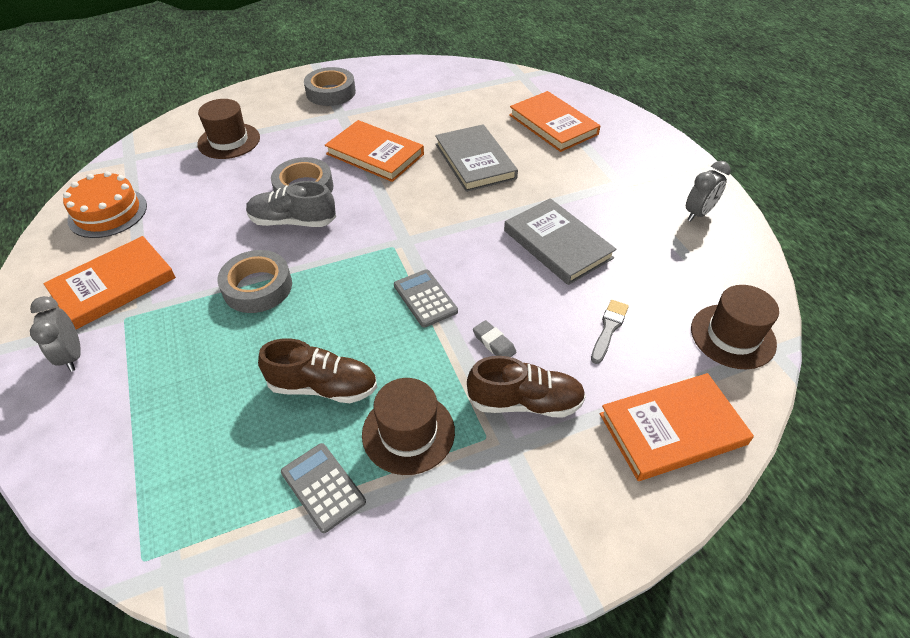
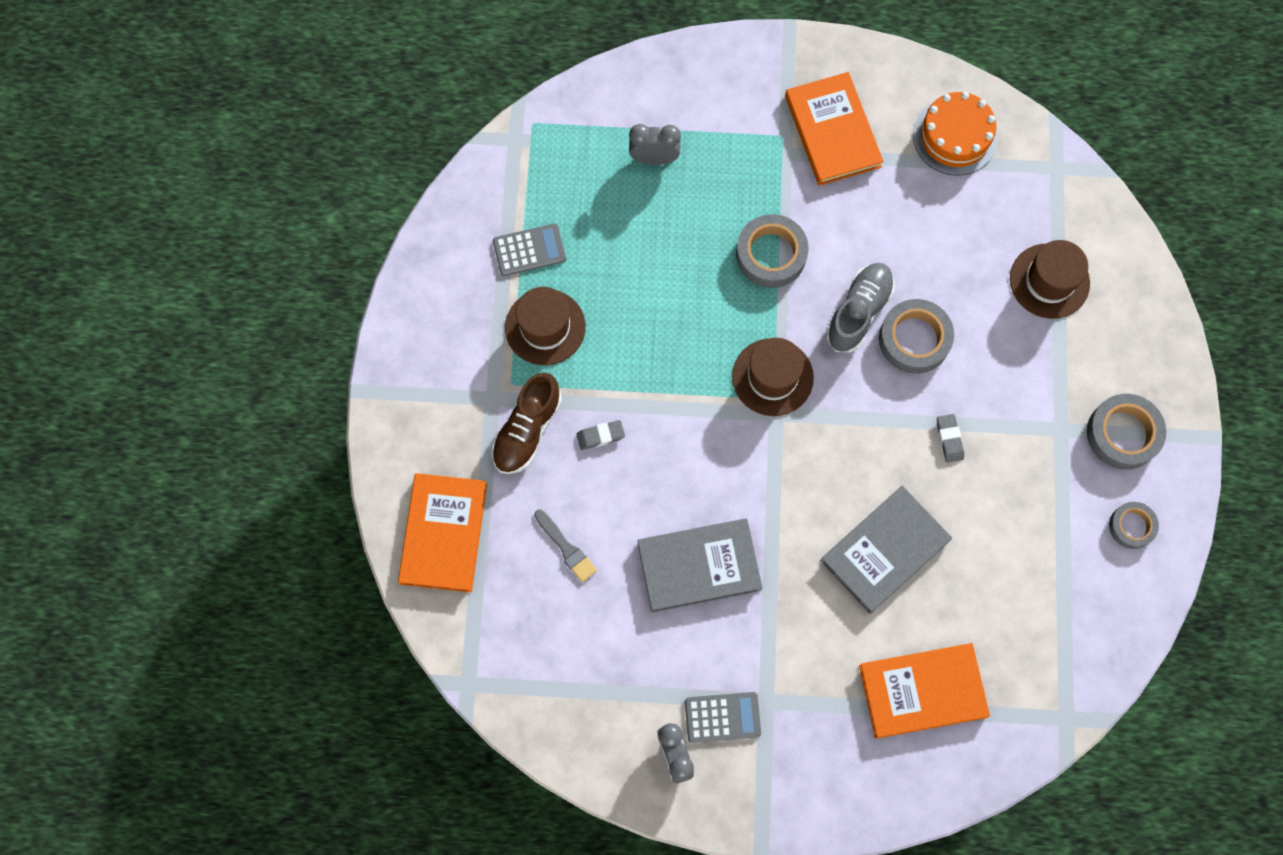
camera: 115 degrees right, 25 degrees up
(72, 356) = (753, 92): grey clock -> grey clock (654, 158)
(323, 387) = (622, 277): brown shoe -> none
(375, 154) = (949, 439): orange book -> grey eraser
(390, 78) = (1131, 526): none -> grey tape
(425, 298) = (684, 399): grey calculator -> grey calculator (722, 717)
(475, 161) = (884, 550): grey book -> grey book turned 45 degrees counterclockwise
(732, 336) = (502, 658): brown hat -> brown hat (772, 377)

